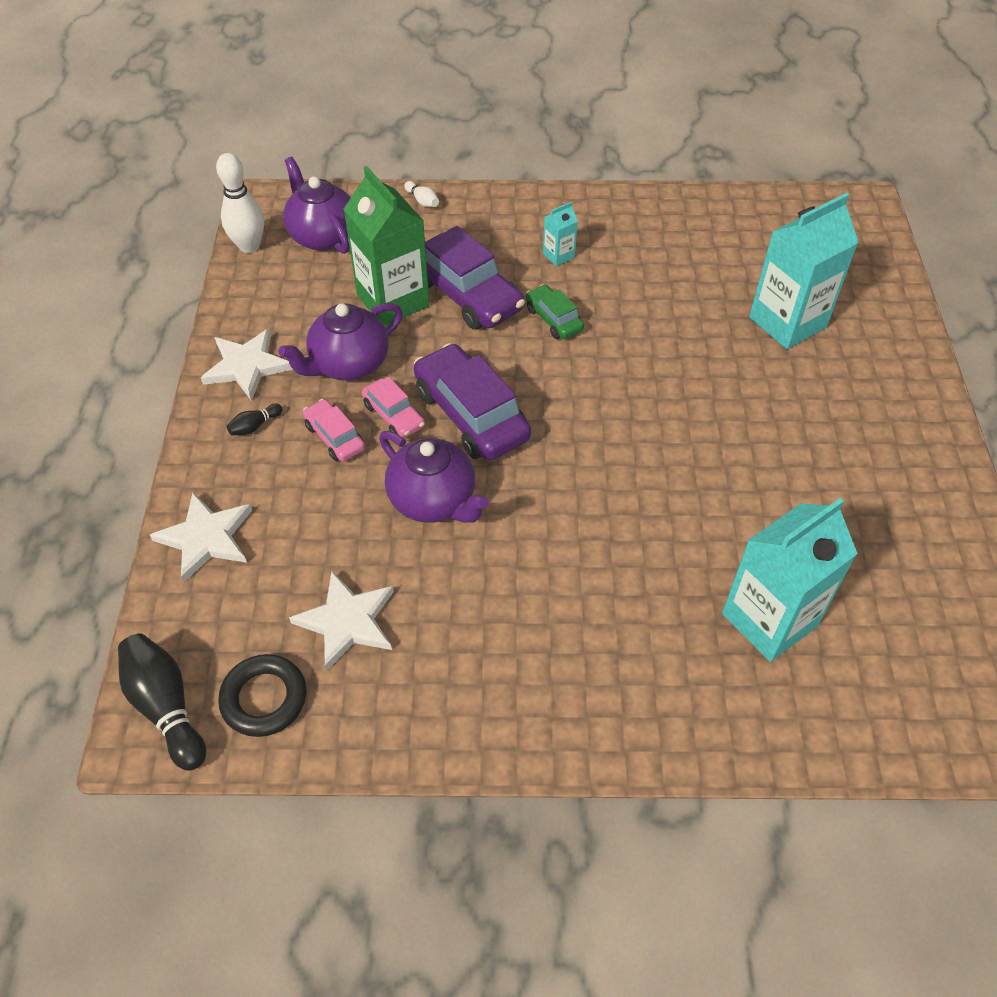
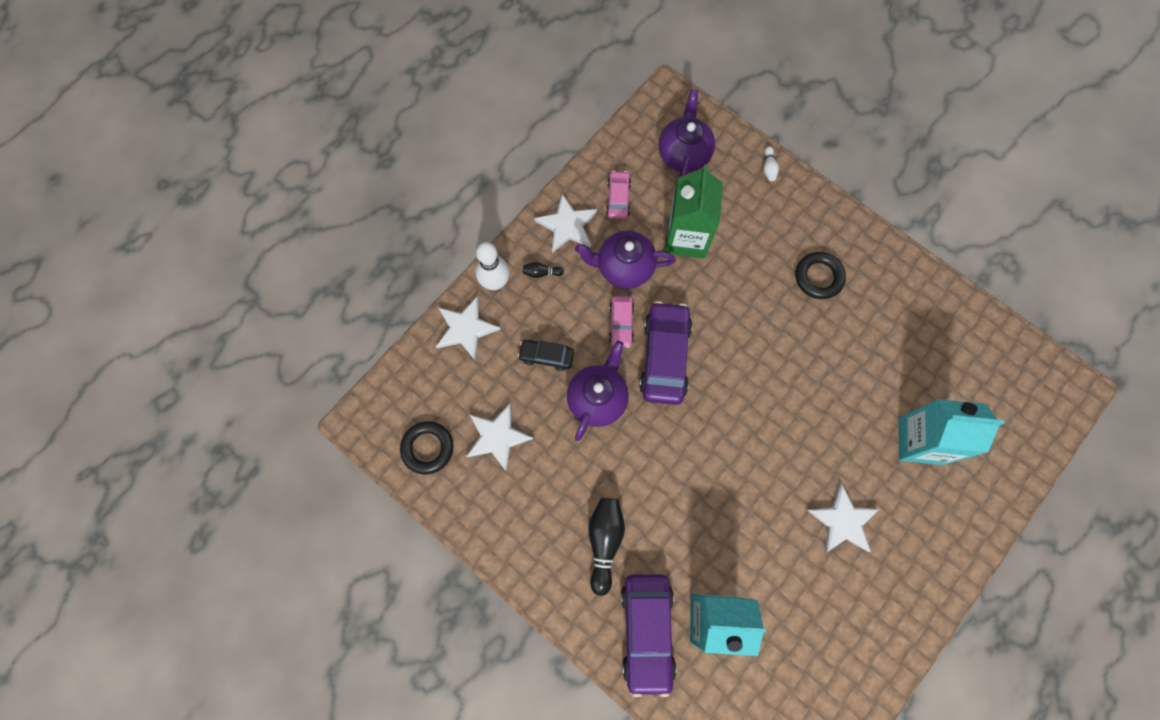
camera: 40 degrees right, 20 degrees up
(166, 707) = (381, 415): black bowling pin -> black bowling pin (604, 542)
(249, 246) = (634, 130): white bowling pin -> white bowling pin (495, 282)
(334, 500) = (546, 356): none -> black car
(335, 437) = (578, 314): pink car -> pink car (618, 199)
(433, 500) = (598, 399): purple teapot -> purple teapot turned 150 degrees counterclockwise
(467, 294) = (734, 266): purple car -> purple car (647, 632)
(553, 319) = (772, 325): green car -> none
(558, 255) = (818, 277): turquoise carton -> black ring
(793, 434) = (843, 521): none -> white star

